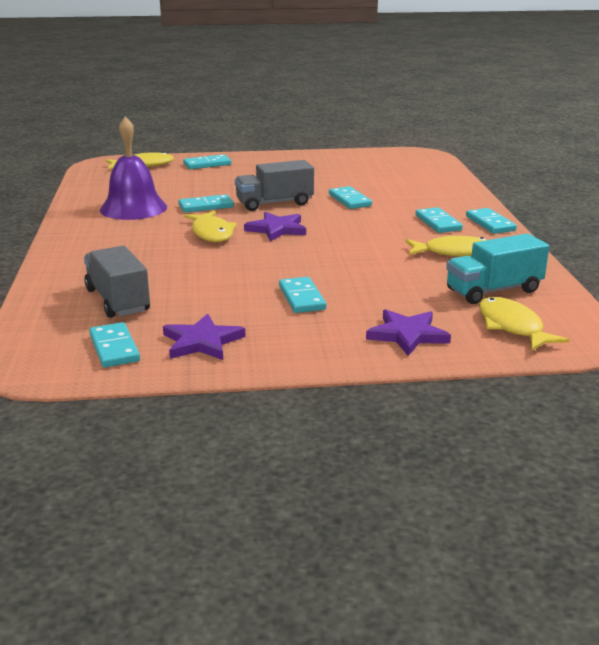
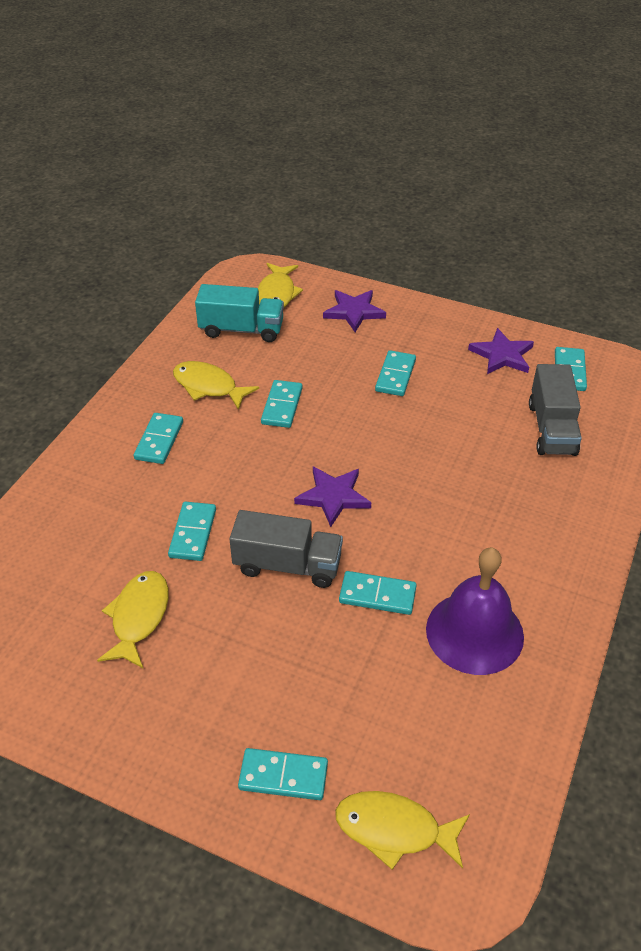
camera: 150 degrees left, 20 degrees up
(212, 233) = (409, 517): yellow fish -> yellow fish (139, 617)
(490, 223) = (113, 418): turquoise domino -> turquoise domino (282, 406)

